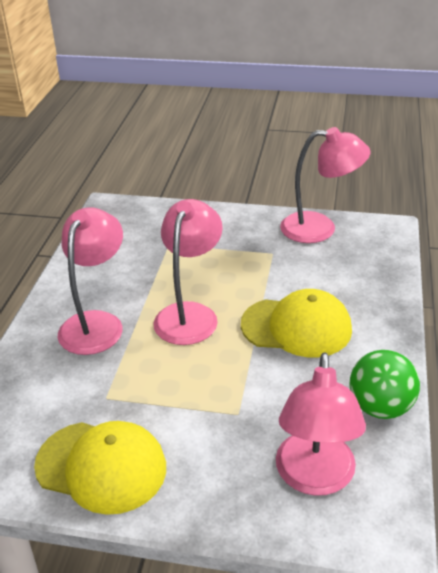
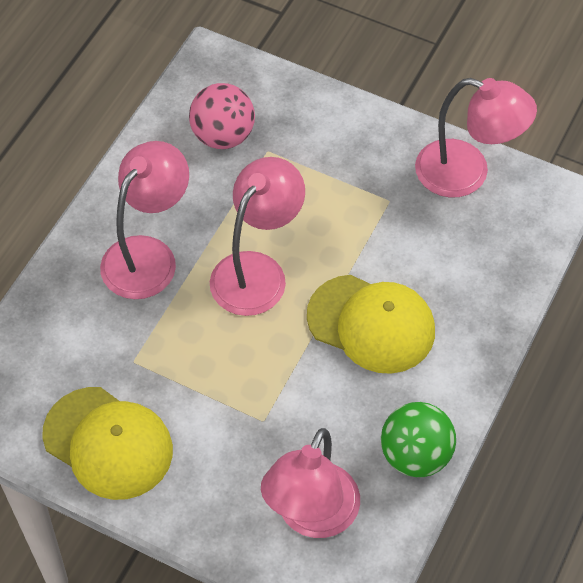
camera: 15 degrees right, 20 degrees up
(132, 243) = (223, 136): none -> pink ball

